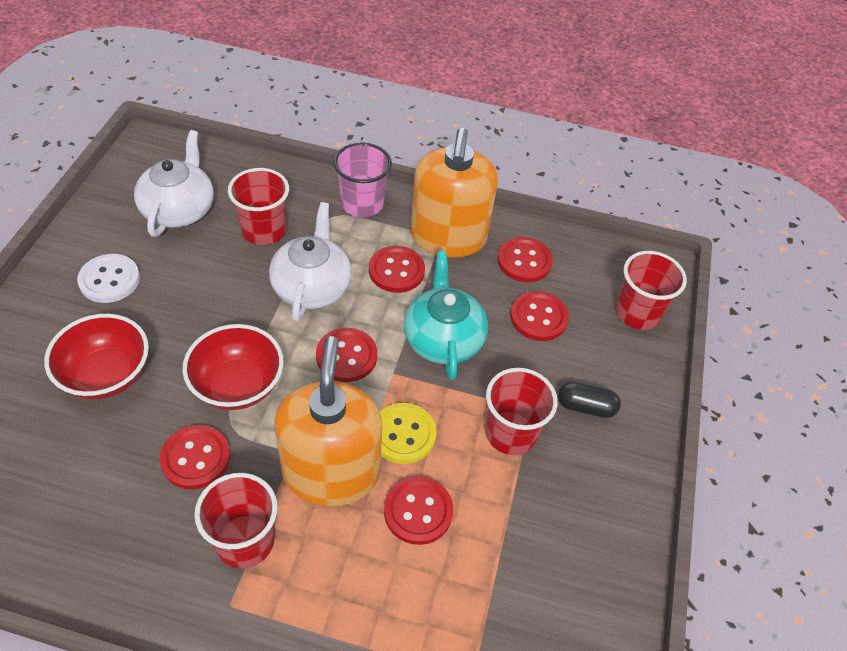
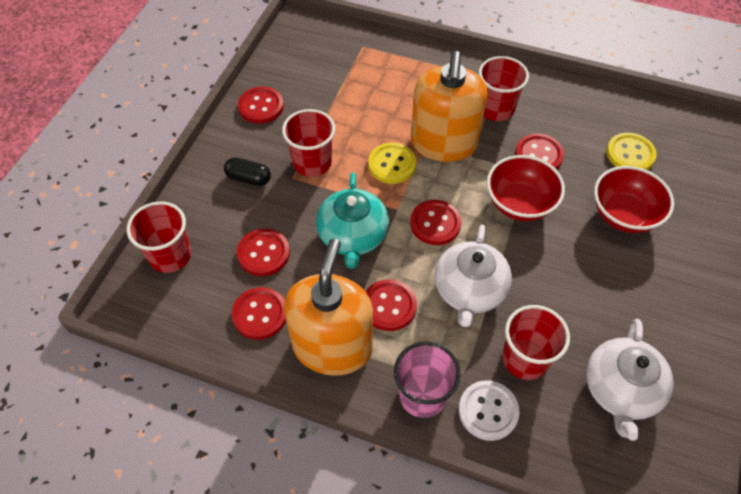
camera: 170 degrees left, 5 degrees up
(59, 466) = (630, 154): none -> yellow button
(109, 280) = (657, 302): white button -> white button (488, 411)
(418, 511) = (385, 119): red button -> red button (261, 106)

